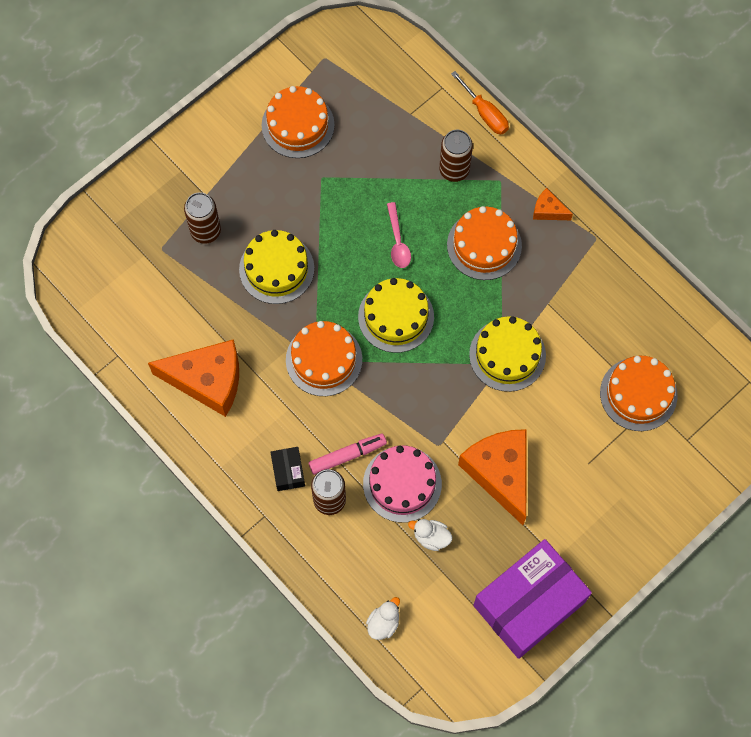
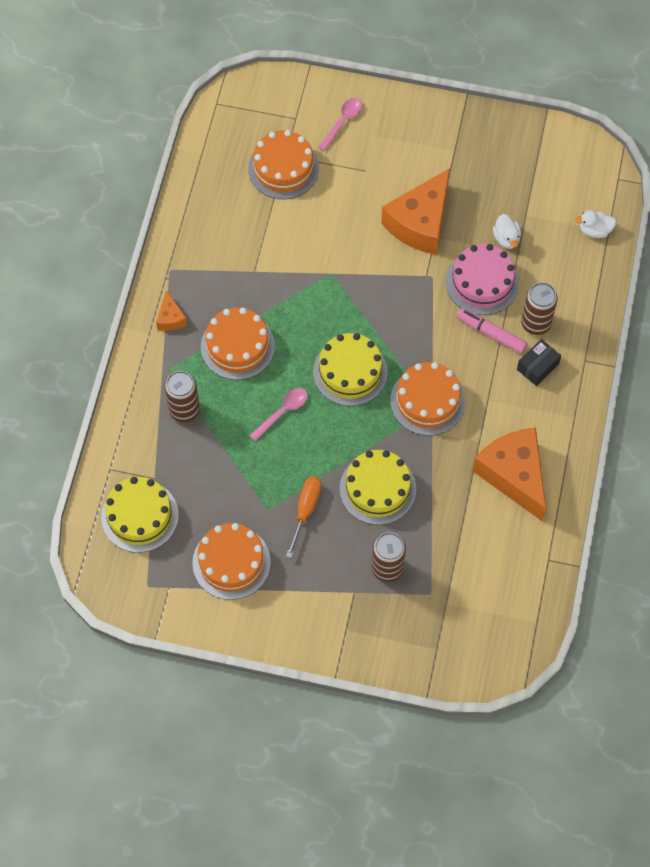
camera: 125 degrees left, 5 degrees down
(484, 113) = (111, 420): orange screwdriver -> orange screwdriver (305, 511)
(507, 355) = (320, 274): yellow cake -> yellow cake (140, 516)
(529, 604) = (502, 148): purple box -> none
(655, 479) = (343, 122): none -> pink spoon

